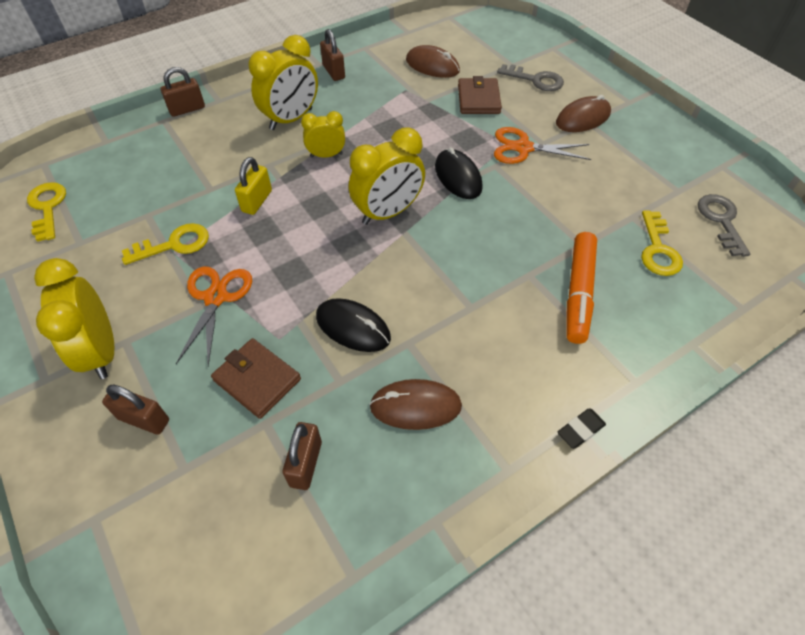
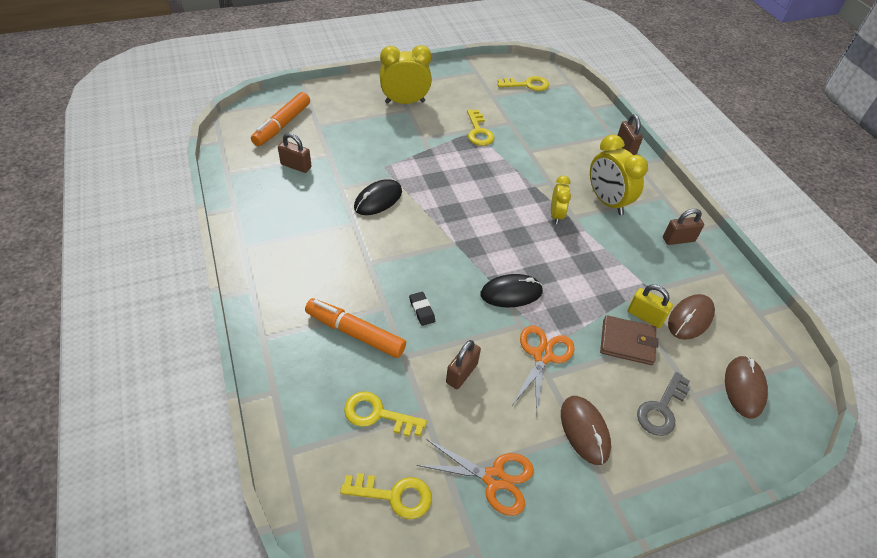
camera: 100 degrees right, 5 degrees down
(144, 419) = (354, 114): brown padlock -> brown padlock (461, 373)
(191, 534) = (282, 125): none -> orange marker
(216, 297) = (427, 145): orange scissors -> orange scissors (494, 479)
(257, 201) = (510, 171): yellow padlock -> yellow padlock (645, 316)
(257, 380) = (358, 155): brown wallet -> none
(388, 213) = (479, 238): yellow clock -> none
(415, 406) = (306, 216): brown mouse -> brown mouse (744, 388)
(580, 430) = (247, 290): black eraser -> black eraser (422, 310)
(721, 221) = (394, 495): grey key -> yellow key

